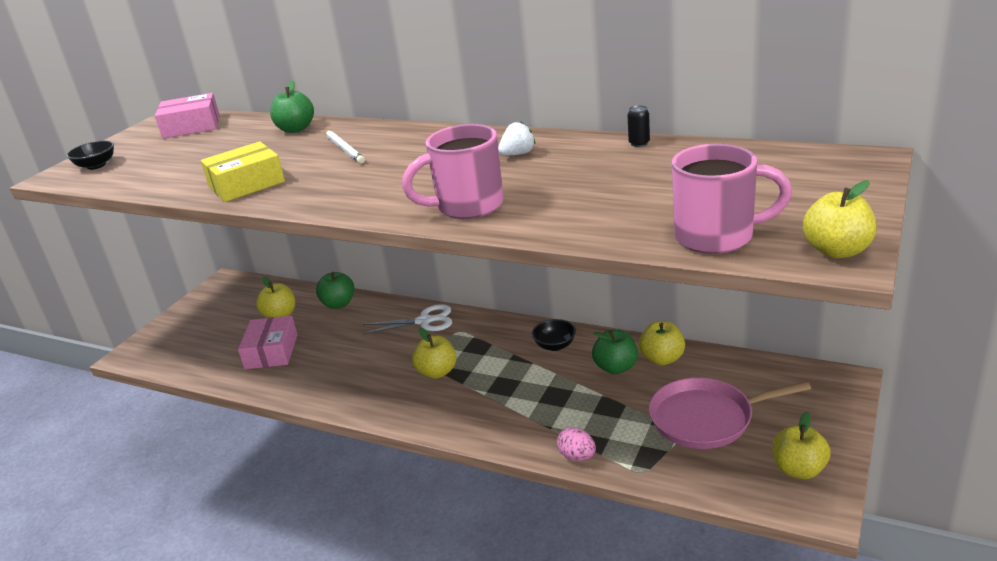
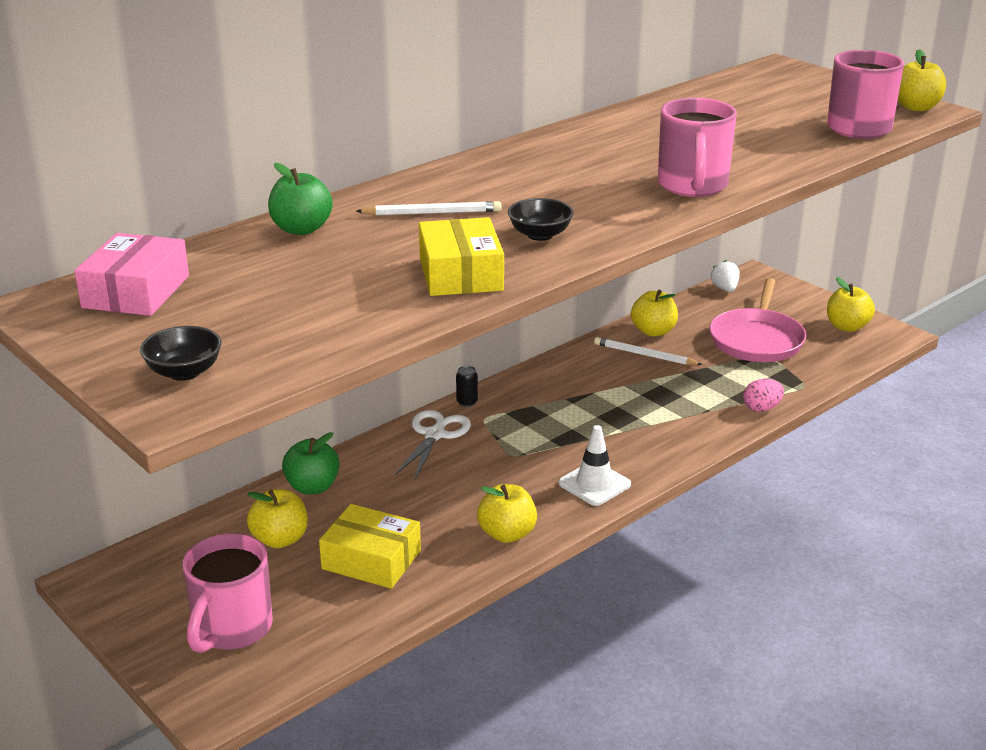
camera: 70 degrees left, 0 degrees up
(192, 334) = (231, 629): none -> pink mug
(271, 351) = (371, 559): pink box -> yellow box
(401, 406) = (594, 484): none -> white traffic cone
(437, 372) = (552, 449): yellow apple -> yellow apple (507, 534)
(517, 154) = (592, 148): white strawberry -> white strawberry (725, 289)
(555, 345) = (575, 373): black bowl -> black bowl (540, 235)
(616, 367) = (645, 355): green apple -> white pencil
(639, 143) = (641, 108): black can -> black can (467, 402)

